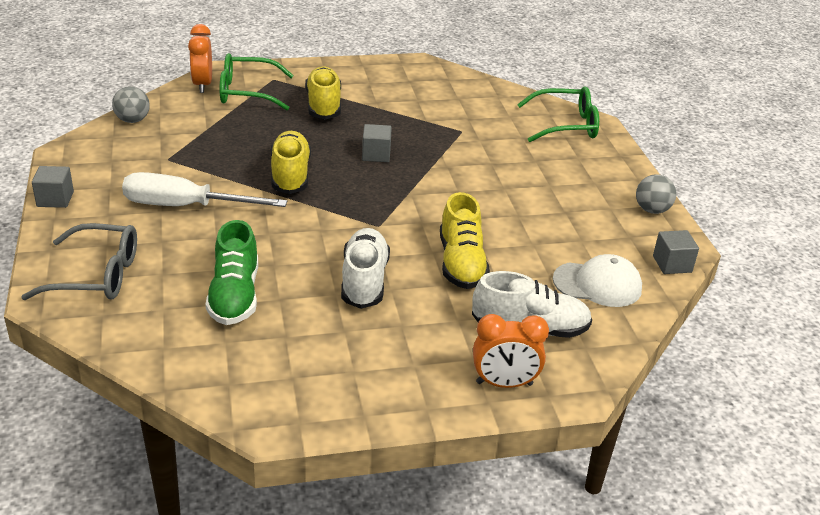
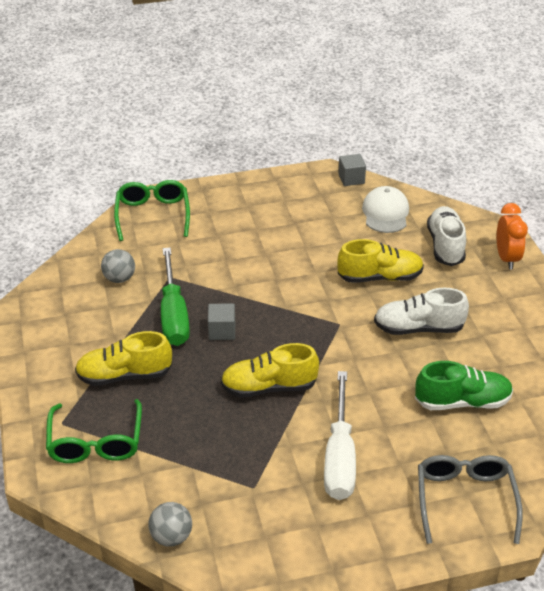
camera: 90 degrees left, 5 degrees up
(55, 199) = (350, 567): grey cube -> none
(203, 85) = (77, 486): orange clock -> none
(404, 131) = (173, 314): none -> green screwdriver
(652, 210) = (283, 181): grey ball -> grey ball (119, 278)

